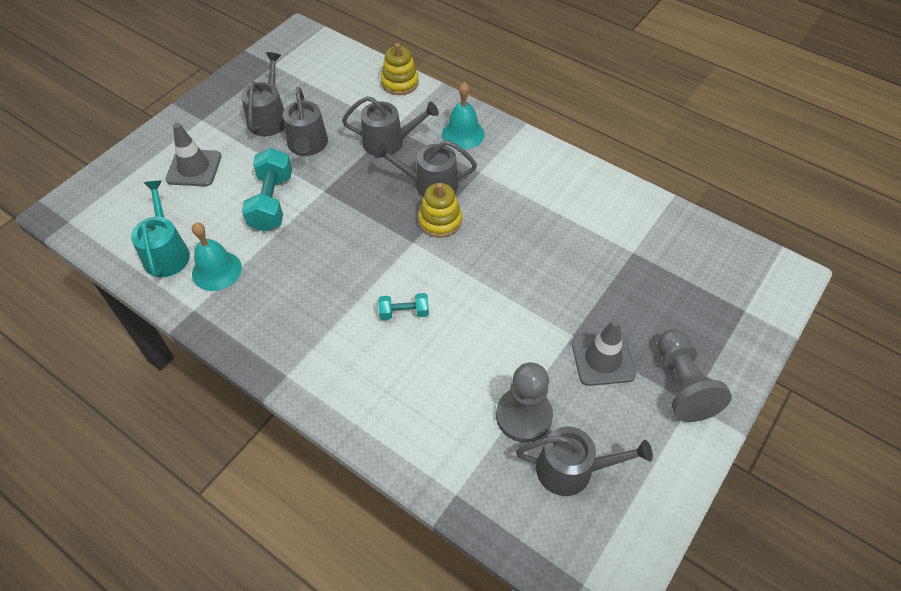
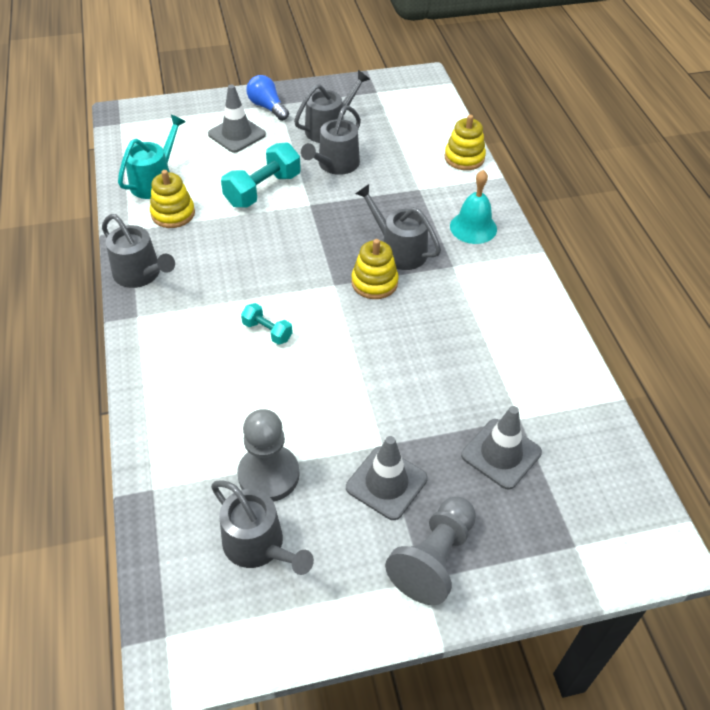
camera: 40 degrees right, 5 degrees down
(194, 128) = (267, 107): none -> blue light bulb
(216, 270) = (173, 214): turquoise bell -> yellow stacking toy
(388, 142) = (402, 198): grey watering can -> grey watering can (140, 274)
(647, 284) = (501, 454): none -> grey traffic cone

